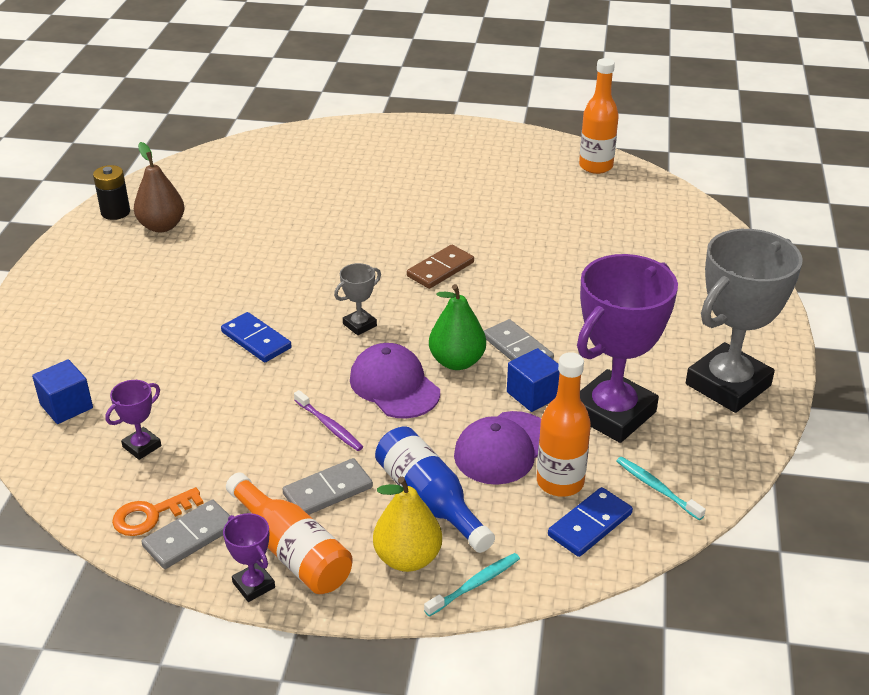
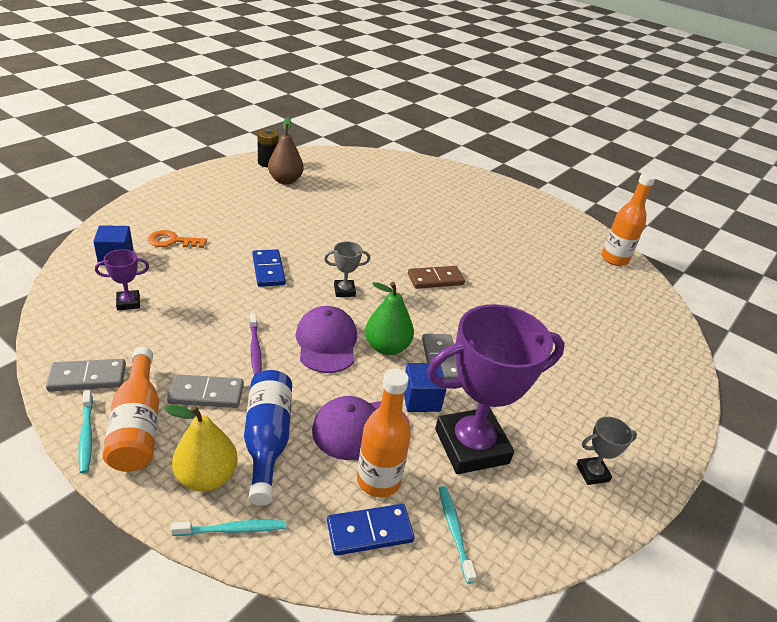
camera: 25 degrees right, 0 degrees up
(151, 515) = (82, 350): orange key -> orange key (172, 241)
(254, 585) = (86, 435): purple trophy -> turquoise toothbrush
(728, 385) = (592, 473): grey trophy -> grey trophy, size x0.43

